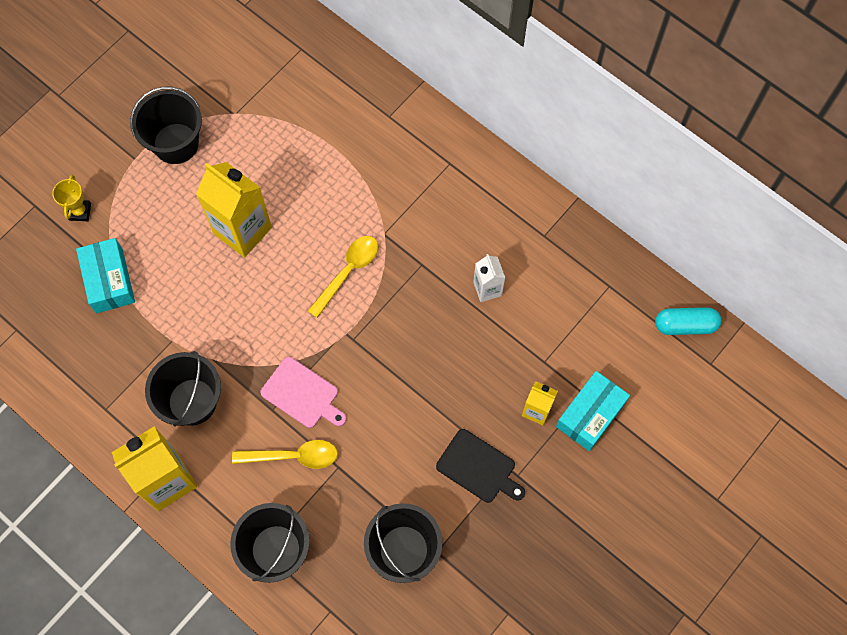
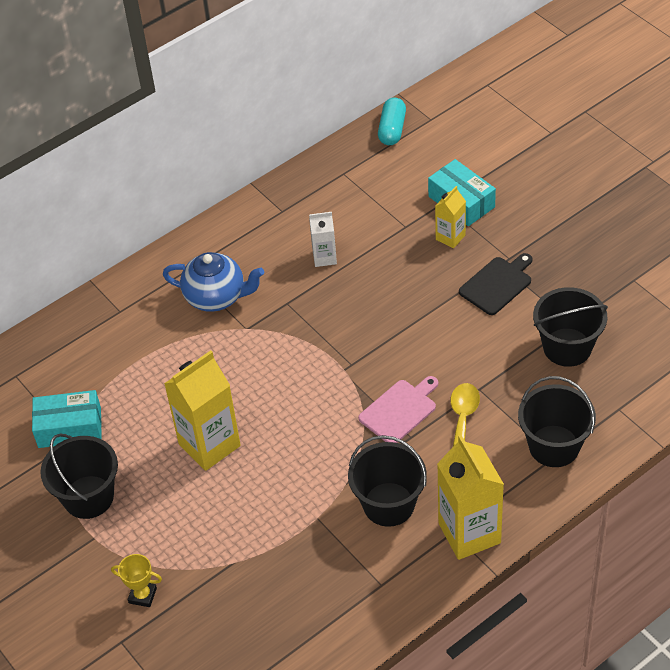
camera: 75 degrees left, 20 degrees down
(109, 280) = (234, 571): turquoise box -> turquoise box (69, 427)
(348, 272) = (279, 361): yellow spoon -> none
(419, 198) = (216, 297): none -> blue teapot

